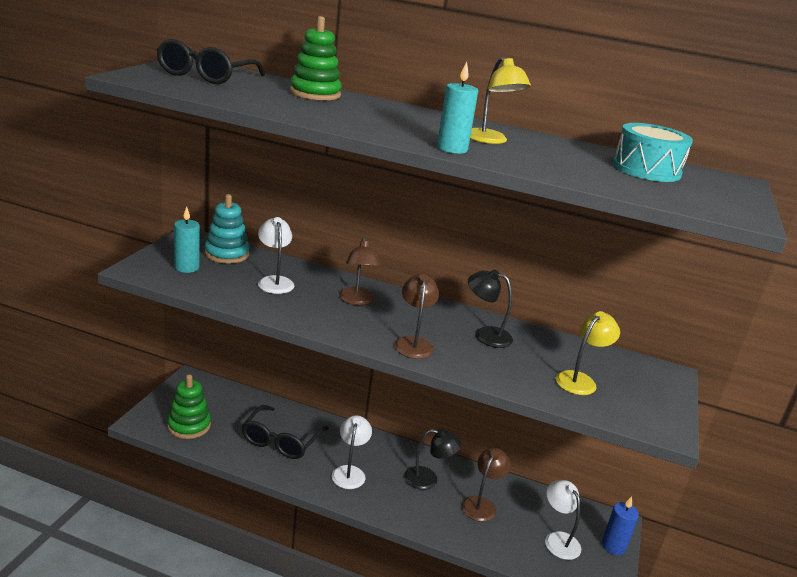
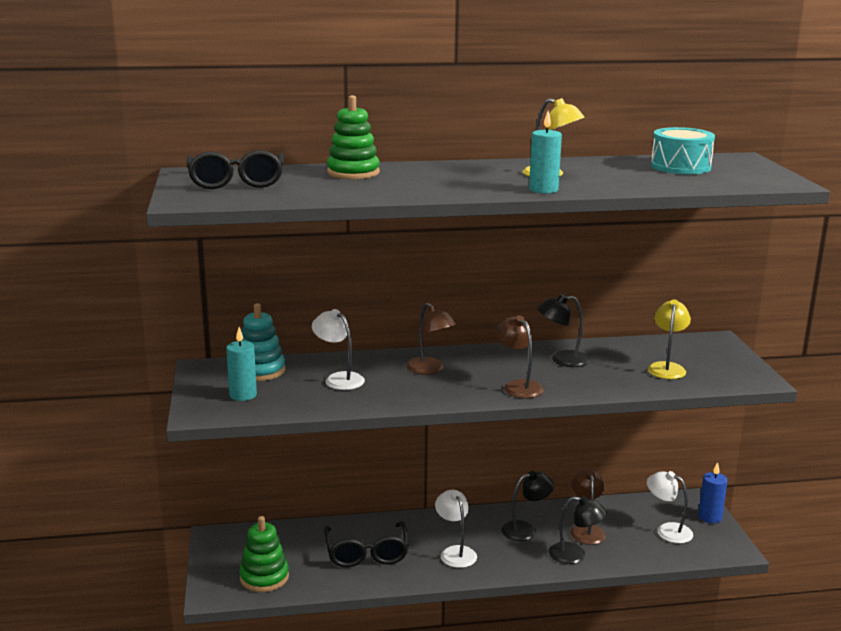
camera: 25 degrees left, 5 degrees down
(448, 522) = (575, 555): none -> black lamp

